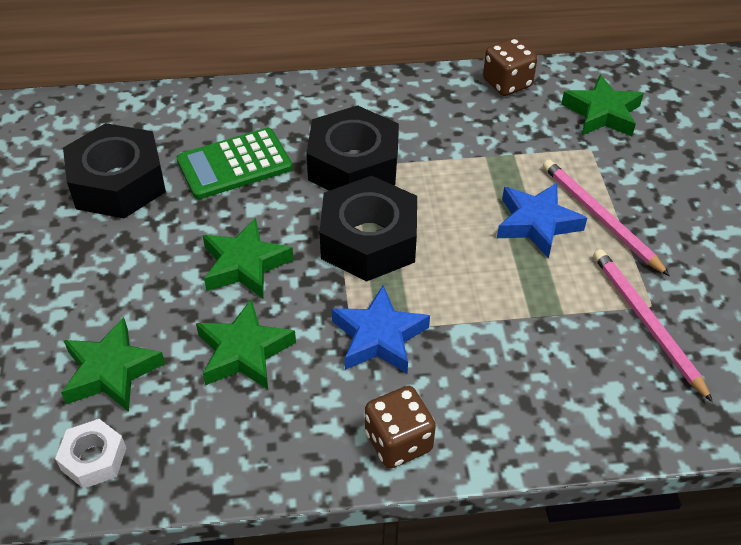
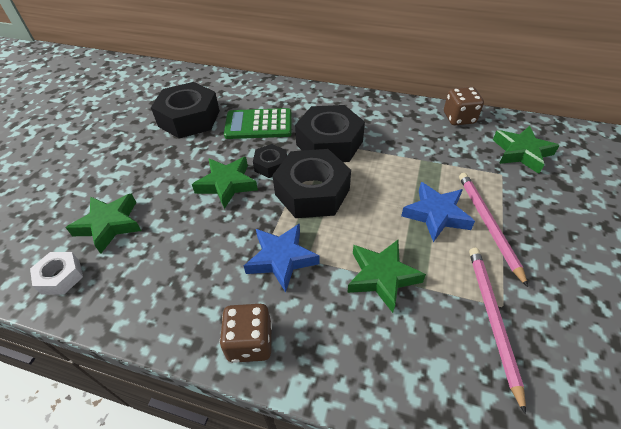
camera: 25 degrees right, 0 degrees up
(244, 352) = (191, 239): green star -> green star (382, 277)
(290, 220) = (271, 165): none -> black nut

